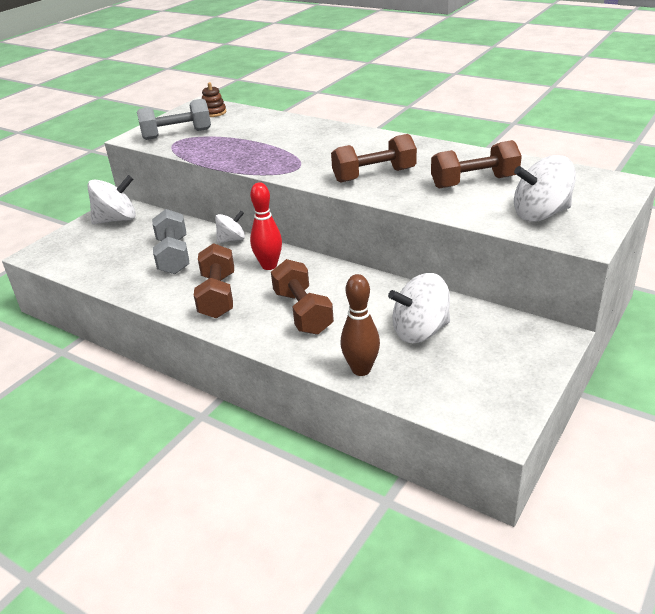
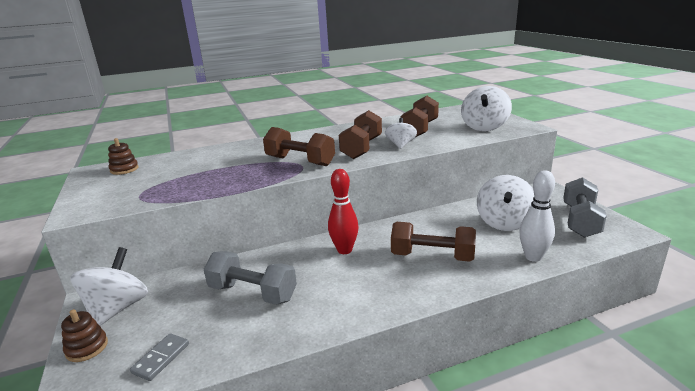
camera: 55 degrees left, 10 degrees down
(76, 232) = (87, 348): none -> brown stacking toy
(84, 260) = (161, 358): none -> grey domino
(177, 134) = (126, 192): grey dumbbell -> grey dumbbell (580, 221)
(217, 296) = (357, 289): brown dumbbell -> brown dumbbell (300, 161)
(232, 239) = (275, 254): white spinning top -> white spinning top (400, 145)
(361, 369) = (533, 257): brown bowling pin -> white bowling pin

